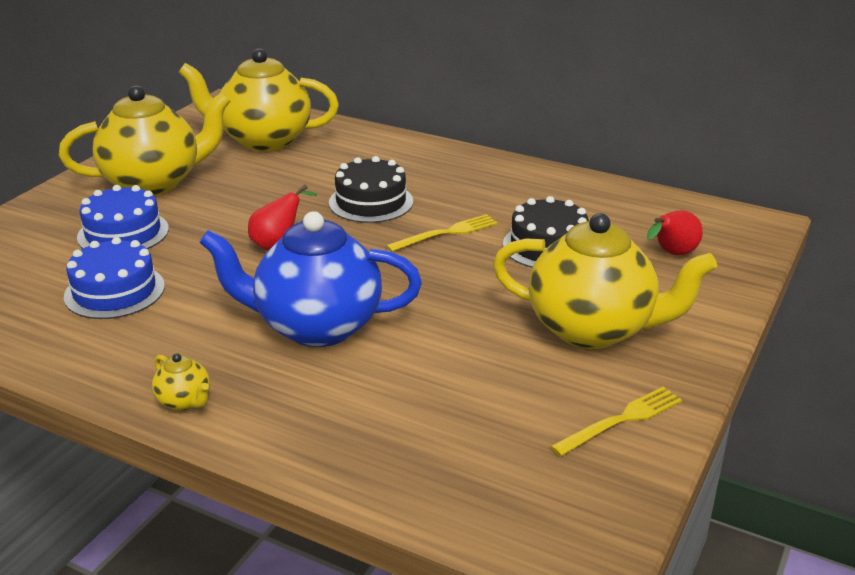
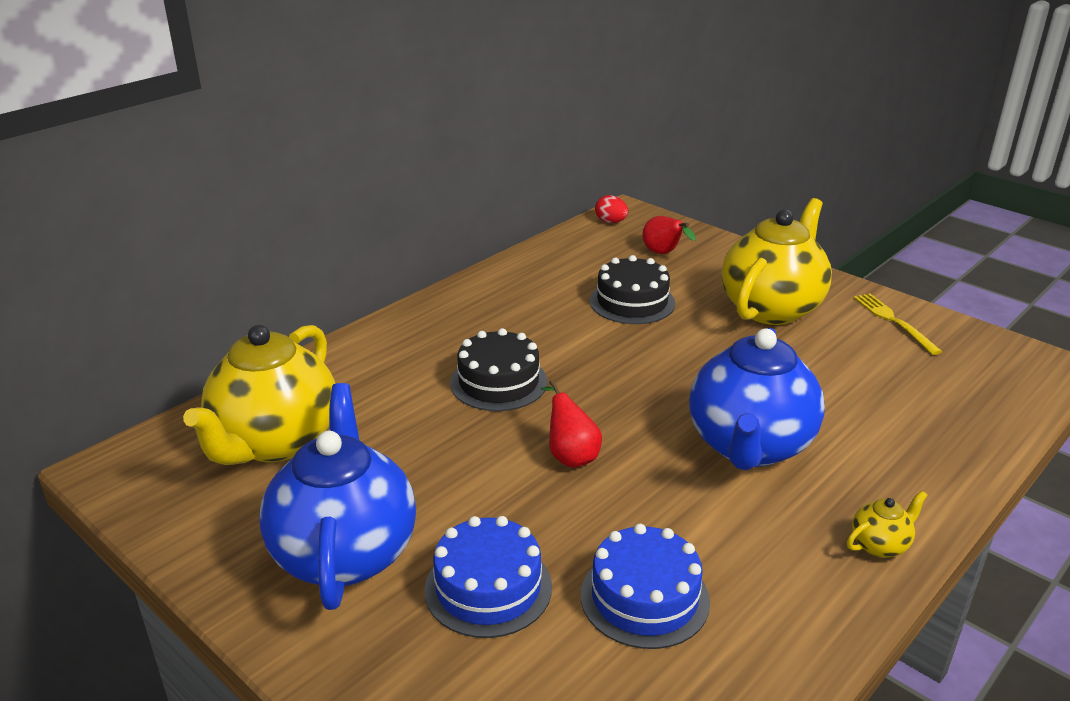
camera: 75 degrees left, 0 degrees up
(154, 183) = (345, 552): yellow teapot -> blue teapot
(446, 233) = (588, 348): yellow fork -> none
(723, 217) = (611, 222): none -> red egg

